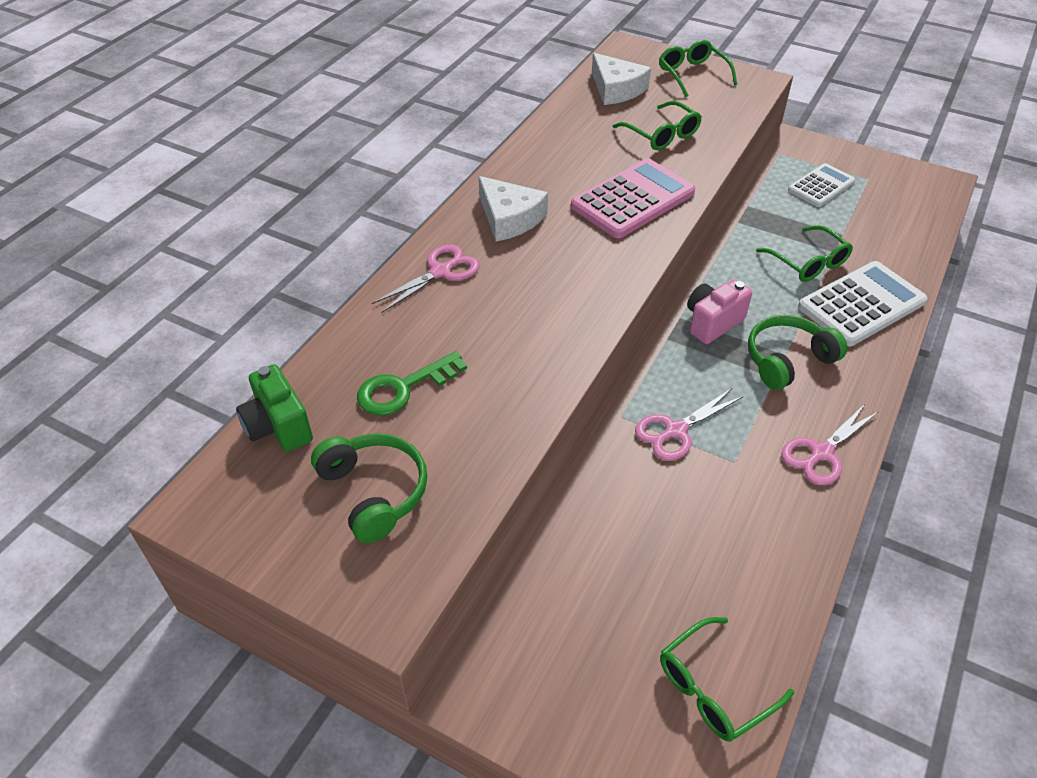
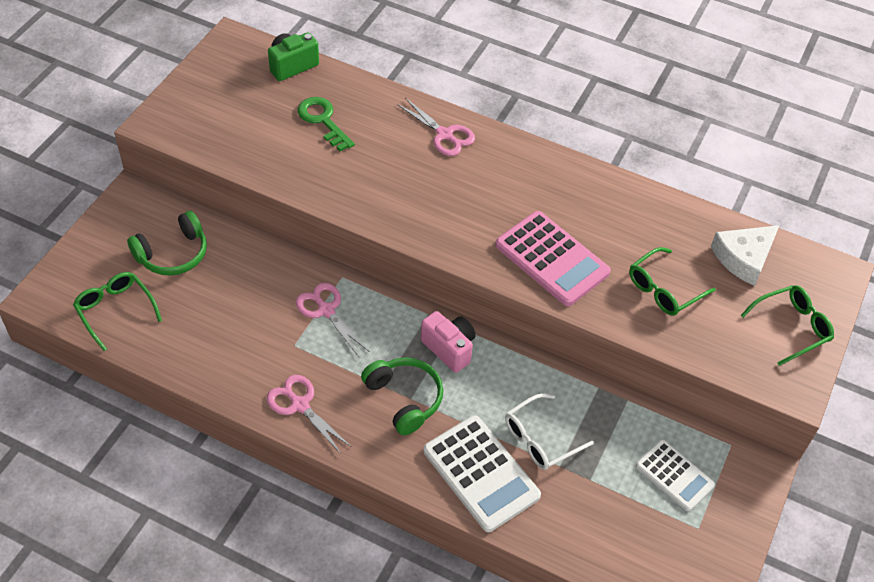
camera: 85 degrees right, 5 degrees up
(373, 492) = (236, 112): green headphones -> green headphones (173, 254)
(509, 218) = (516, 174): white cheese -> none
(808, 262) = (540, 439): green glasses -> white glasses

